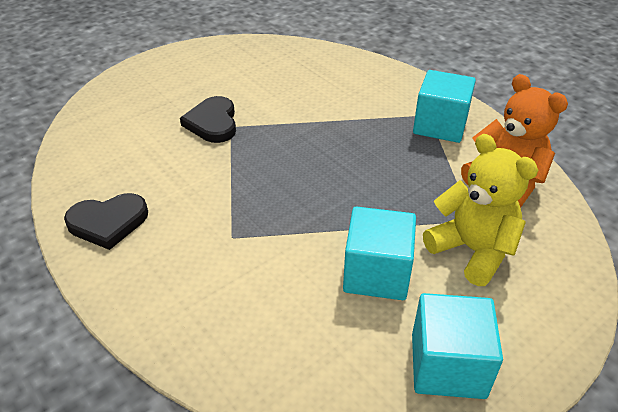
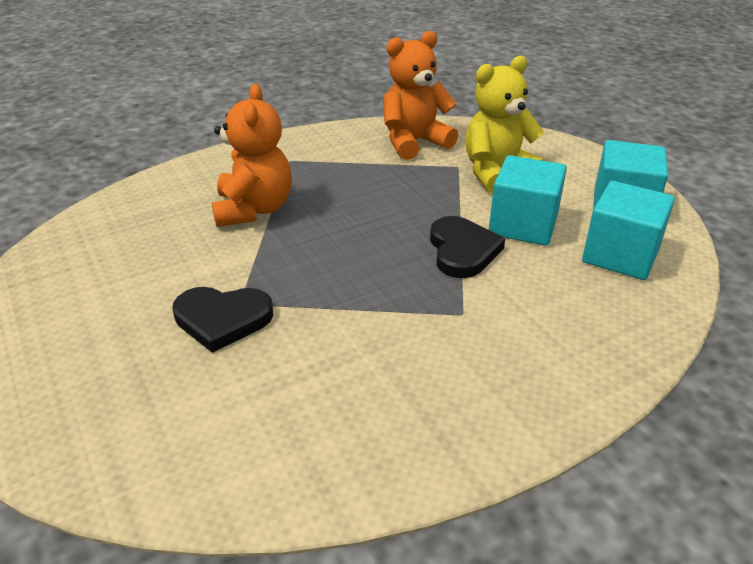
camera: 80 degrees left, 5 degrees down
(108, 222) = (418, 430): black heart -> black heart (462, 250)
(344, 111) = (253, 209): none -> orange teddy bear
(440, 125) = (312, 157): turquoise cube -> turquoise cube (620, 255)

